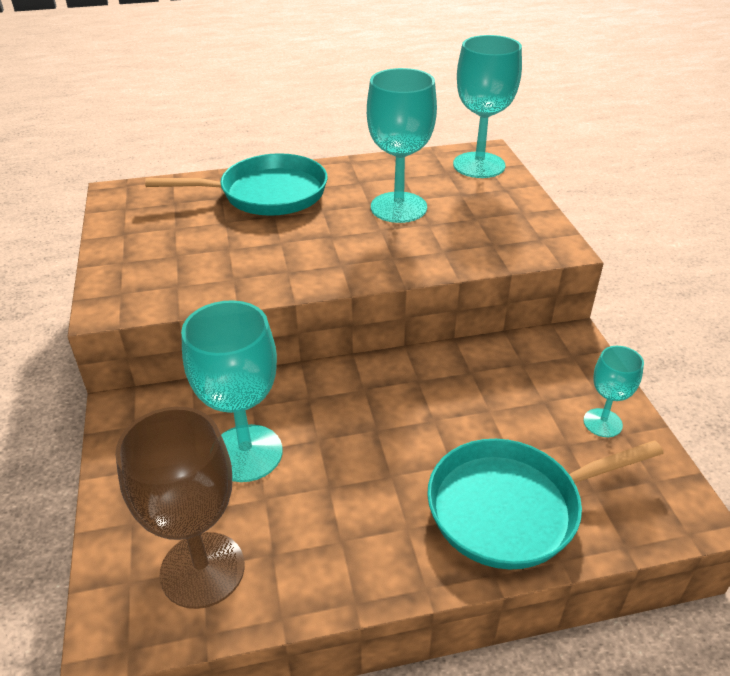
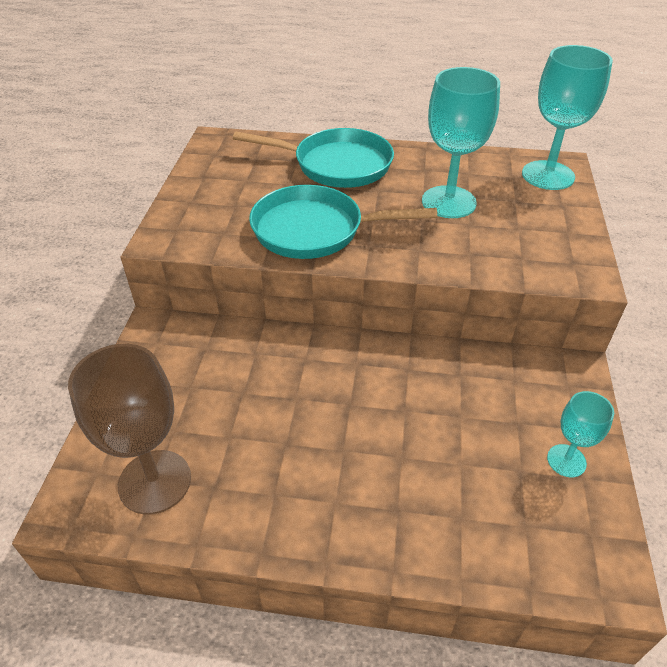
camera: 20 degrees right, 5 degrees up
(246, 453) = (232, 393): turquoise goblet -> none
(512, 507) = (438, 515): turquoise pan -> turquoise pan (315, 230)

